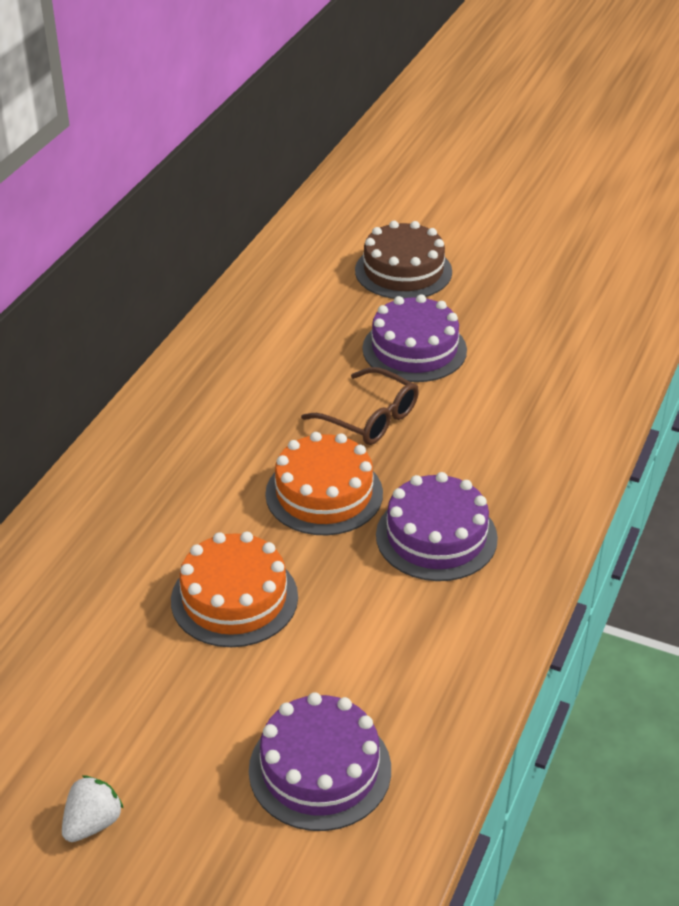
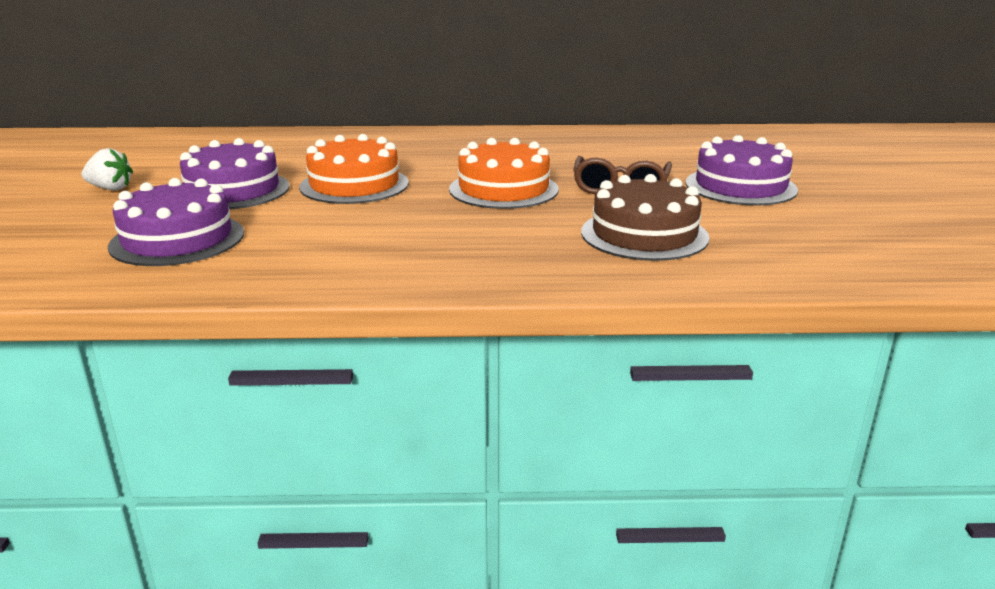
camera: 65 degrees right, 15 degrees down
(403, 271) = (842, 166): brown cake -> brown cake (644, 234)
(436, 536) = (495, 233): purple cake -> purple cake (233, 190)

